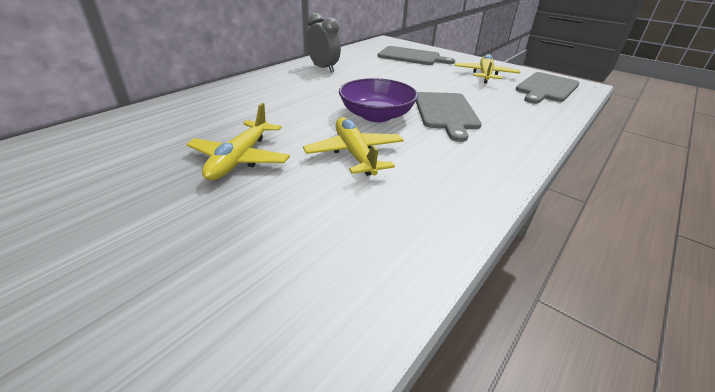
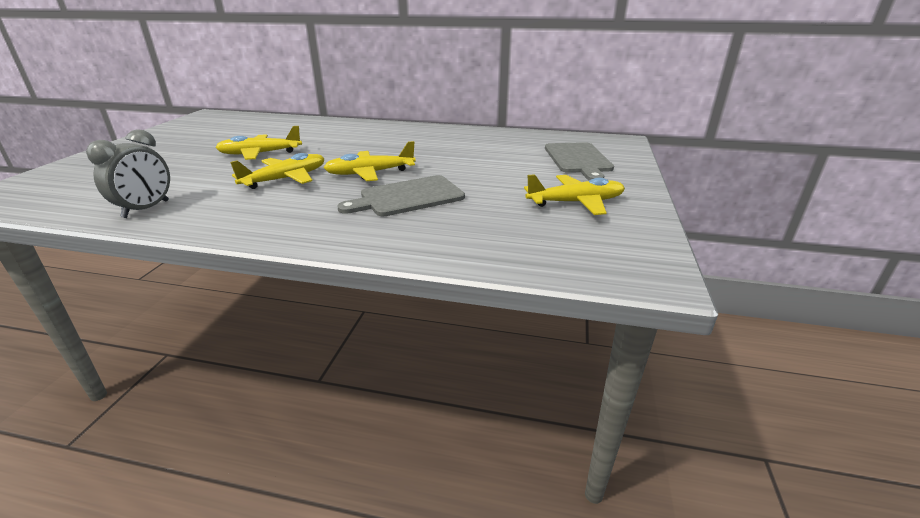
camera: 65 degrees right, 5 degrees down
(323, 68) = (467, 137): grey clock -> grey clock (146, 209)
(376, 115) = (370, 173): purple bowl -> yellow plane
(546, 88) = (585, 246): grey cutting board -> none

